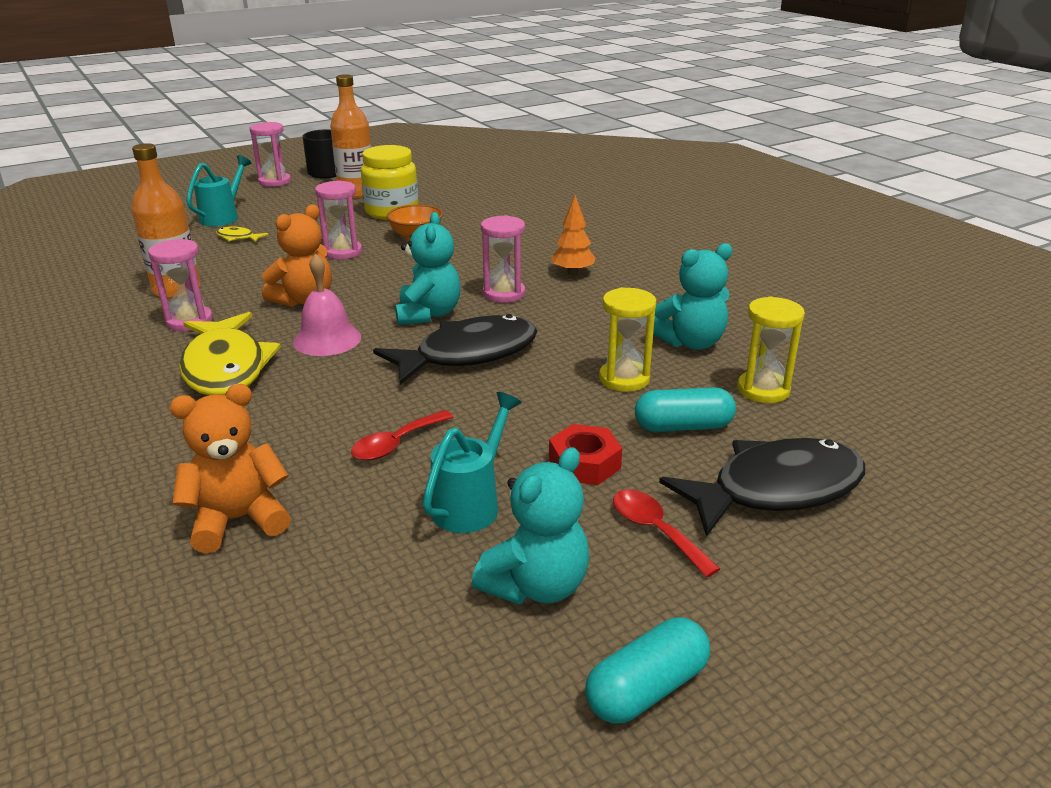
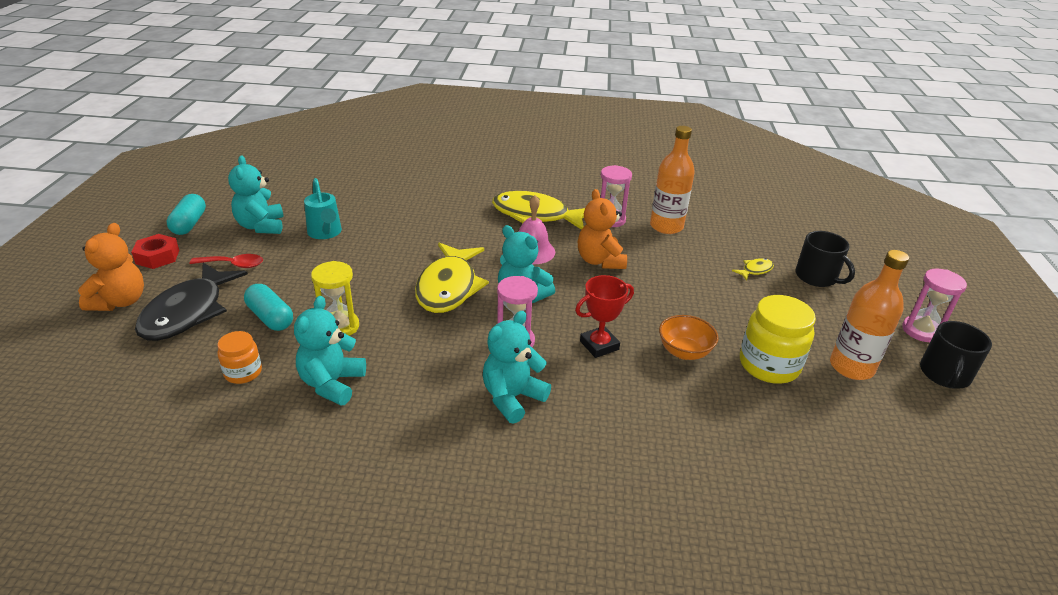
camera: 125 degrees right, 5 degrees up
(223, 217) = (817, 277): turquoise watering can -> black mug
(238, 520) = (399, 188): orange teddy bear -> orange teddy bear (120, 301)
(343, 252) = (679, 303): pink hourglass -> none
(396, 444) = (396, 233): red spoon -> none
(455, 264) = (599, 345): none -> red trophy
(468, 354) = (448, 287): black fish -> yellow fish
(573, 273) = (512, 398): orange tree -> turquoise teddy bear
(584, 463) = (299, 272): red nut -> red nut (157, 257)
(683, 426) = (270, 317): turquoise capsule -> turquoise capsule turned 75 degrees counterclockwise
(763, 390) = (243, 372): yellow hourglass -> orange jar

